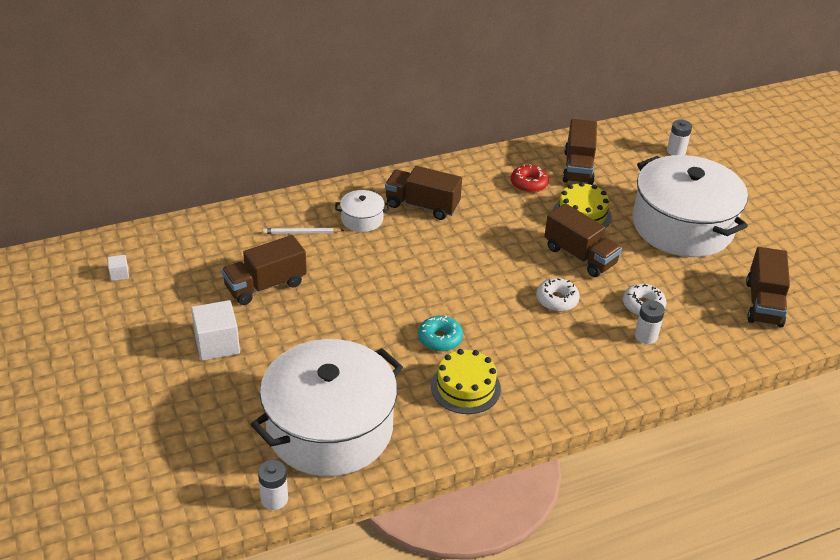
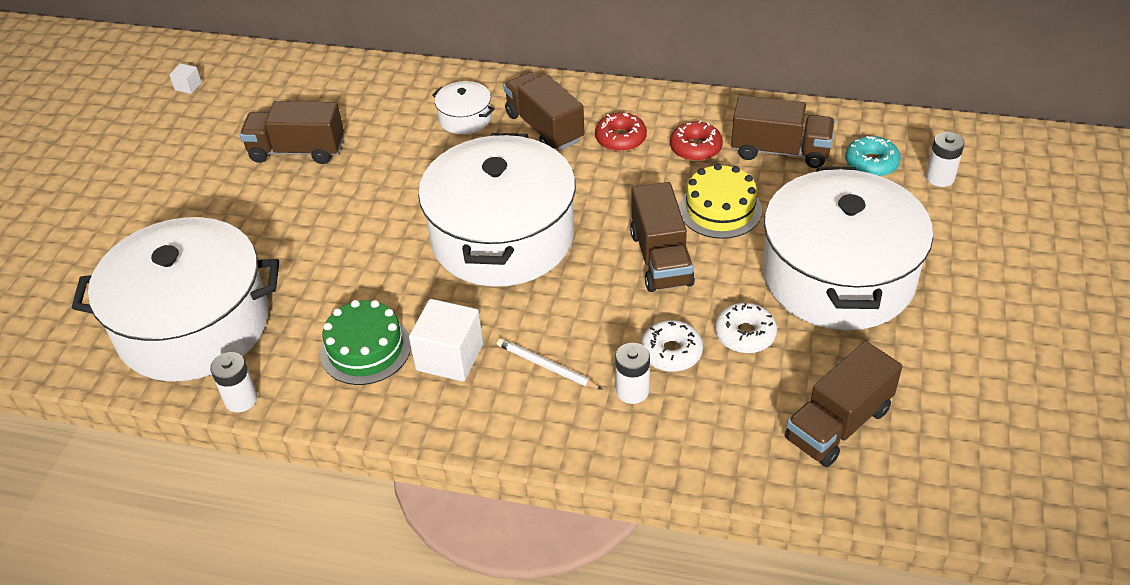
camera: 40 degrees right, 5 degrees up
(217, 344) = (192, 191): white cube -> white cube (449, 357)
(274, 499) = (72, 369): white battery -> white battery (241, 399)
(301, 233) = (390, 109): white pencil -> white pencil (546, 366)
(440, 339) = (399, 283): turquoise donut -> turquoise donut (871, 163)
(465, 387) = (365, 349): yellow cake -> green cake
(473, 283) = (502, 237): none -> white pot
(478, 195) = (620, 139): none -> red donut
(557, 300) = (574, 298): white donut -> white donut (745, 334)
(578, 168) = (780, 151): brown truck -> brown truck turned 120 degrees counterclockwise

